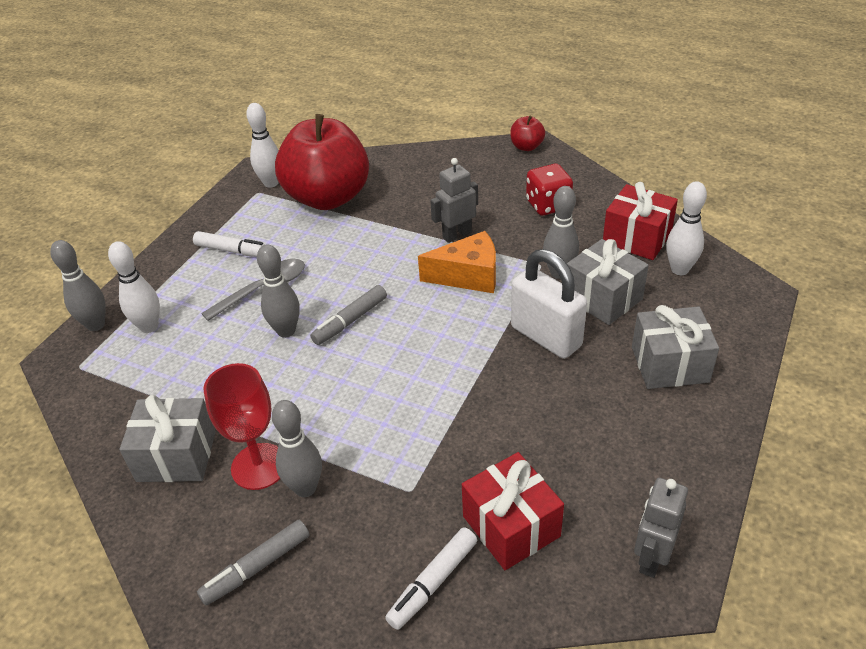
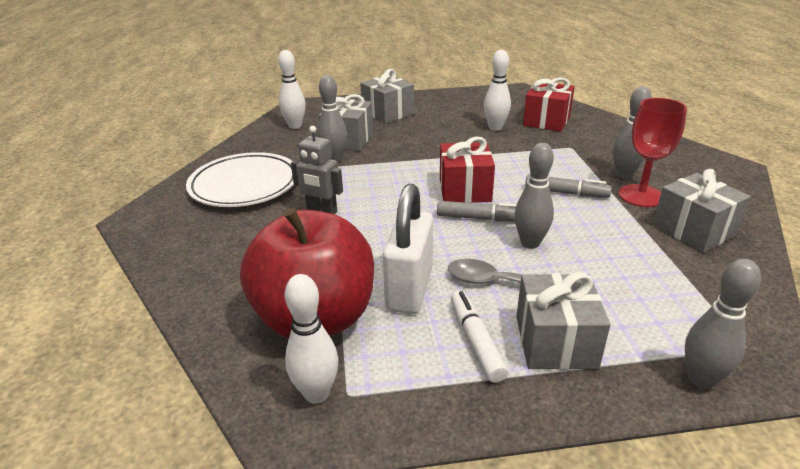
camera: 125 degrees left, 10 degrees down
(149, 327) = (641, 331): white bowling pin -> white bowling pin (495, 128)
(192, 283) = (555, 341): none -> grey gift
(257, 567) = (684, 168): grey marker -> grey marker (566, 193)
(433, 583) = (603, 127): white marker -> none
(468, 276) = (372, 189): orange cheese -> none
(526, 147) = (139, 223): red apple -> none
(546, 337) = (405, 146): white padlock -> white padlock (409, 289)
(548, 205) = (245, 185): red dice -> white plate
(637, 238) = (269, 144): red gift -> red gift (465, 189)
(651, 557) = (512, 95): grey robot -> none

